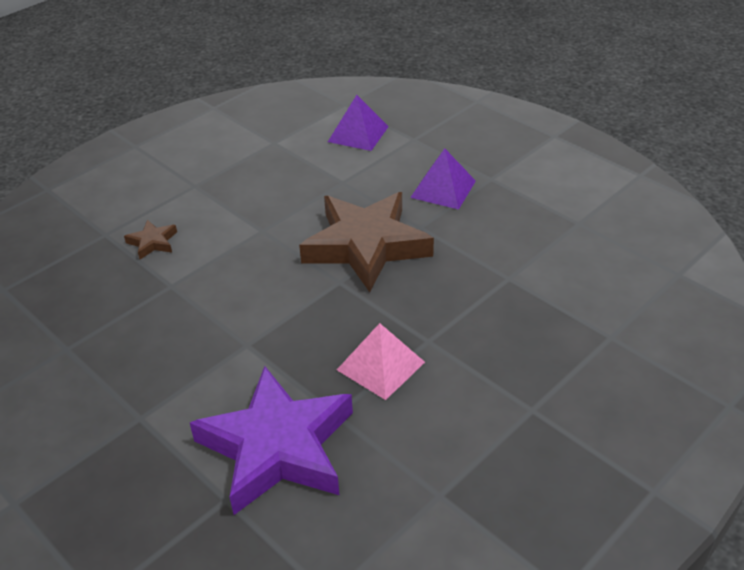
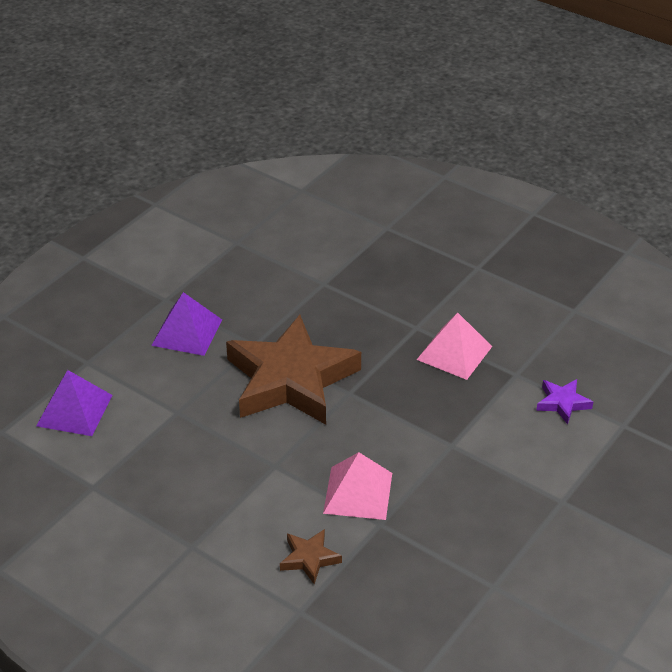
camera: 100 degrees left, 0 degrees up
(211, 275) = (358, 493): none -> pink pyramid
(277, 447) = (562, 403): purple star -> purple star, size x0.40

